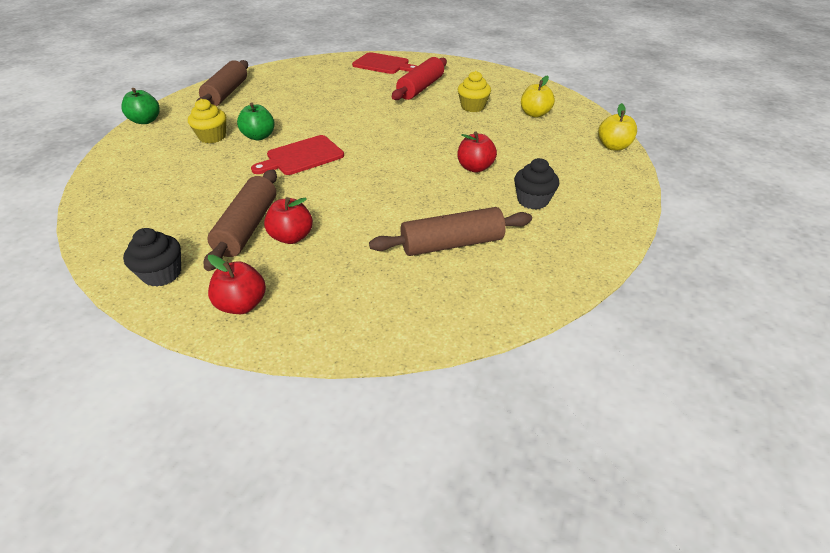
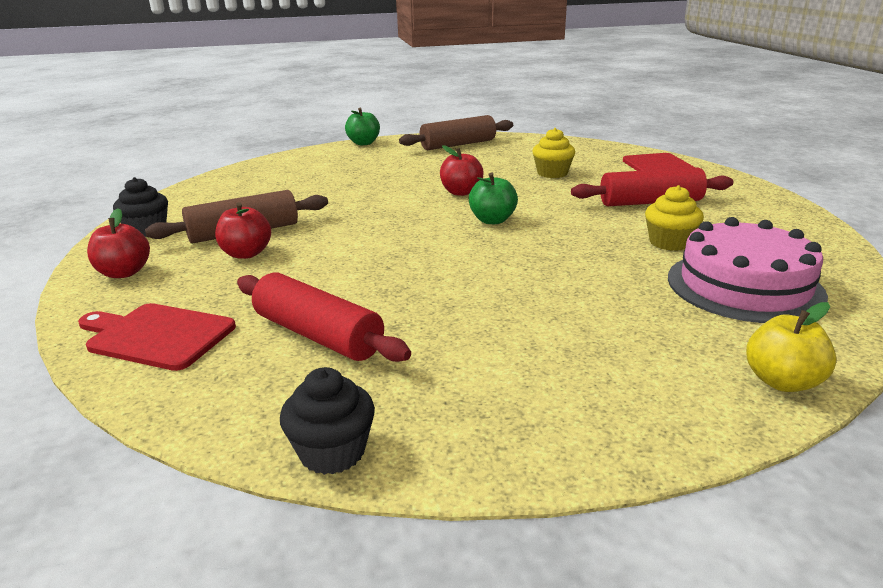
camera: 55 degrees right, 15 degrees down
(212, 137) = (374, 168): yellow cupcake -> yellow cupcake (552, 173)
(259, 136) = (402, 181): green apple -> green apple (492, 220)
(302, 156) = (393, 207): red cutting board -> red cutting board (157, 335)
(451, 244) = (318, 335): brown rolling pin -> red rolling pin
(475, 168) = (513, 293): red apple -> red apple (461, 192)
(532, 200) = (491, 358): black cupcake -> black cupcake (332, 452)
(534, 114) = (744, 286): yellow apple -> pink cake

